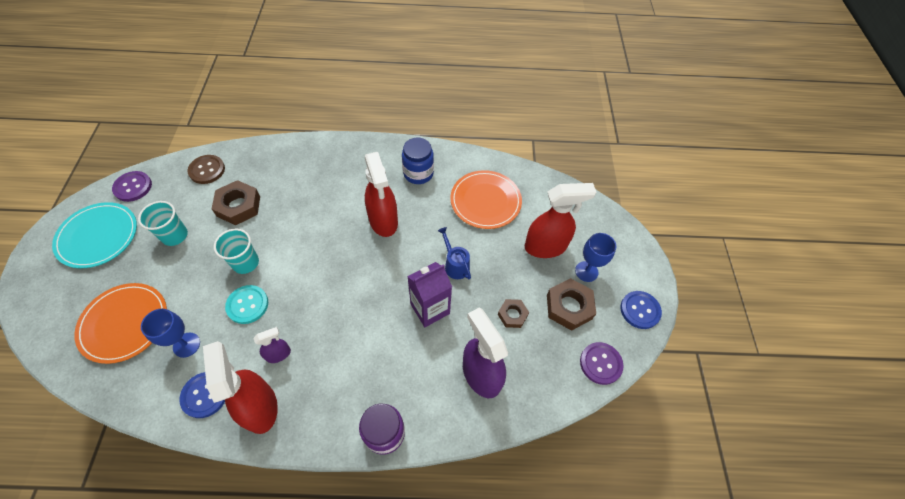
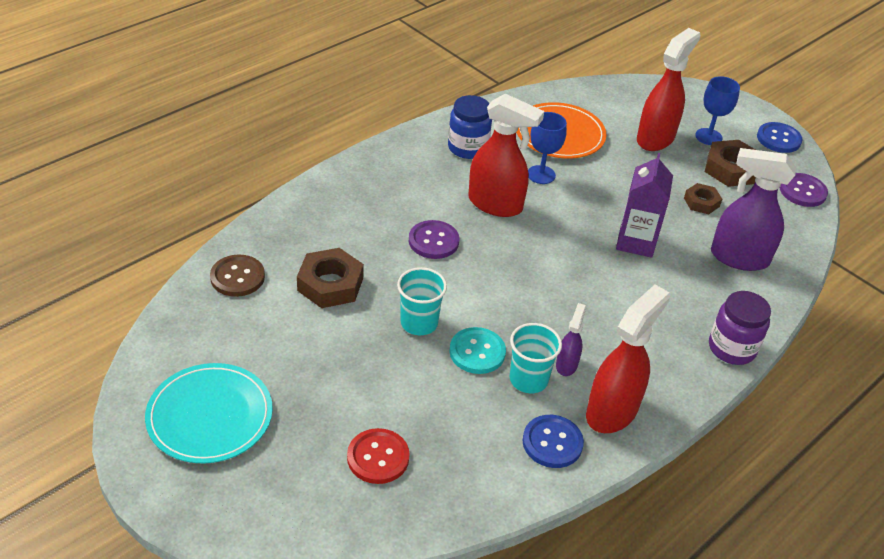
camera: 45 degrees left, 15 degrees down
(124, 323) = (378, 457): orange plate -> red button
(133, 187) = (171, 347): purple button -> purple button (433, 241)
(175, 235) = (302, 353): turquoise cup -> turquoise cup (528, 379)
(186, 345) = (471, 423): blue goblet -> blue goblet (541, 175)
(260, 406) = (612, 411): red spray bottle -> red spray bottle turned 105 degrees clockwise
(455, 265) = (607, 197): blue watering can -> none

